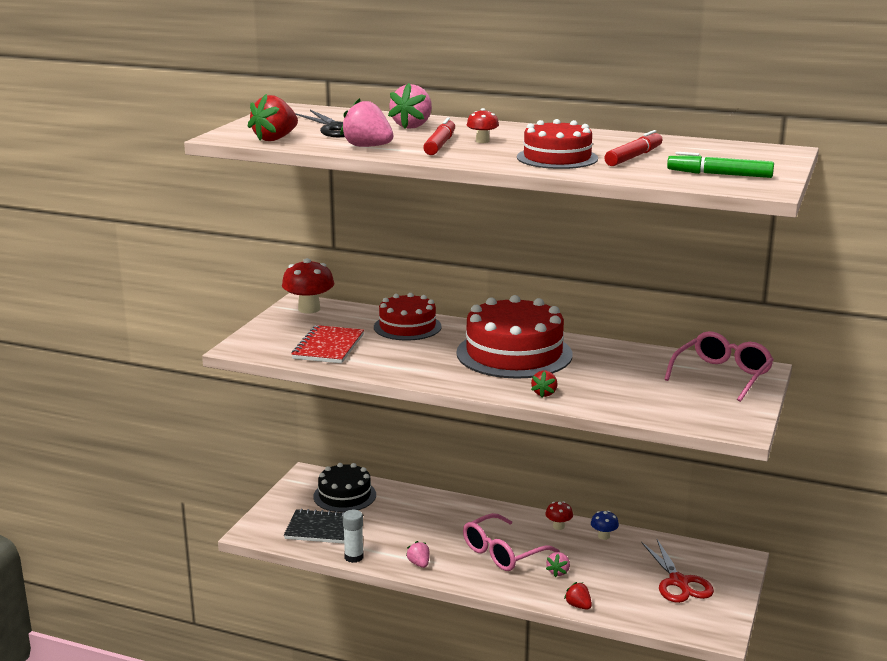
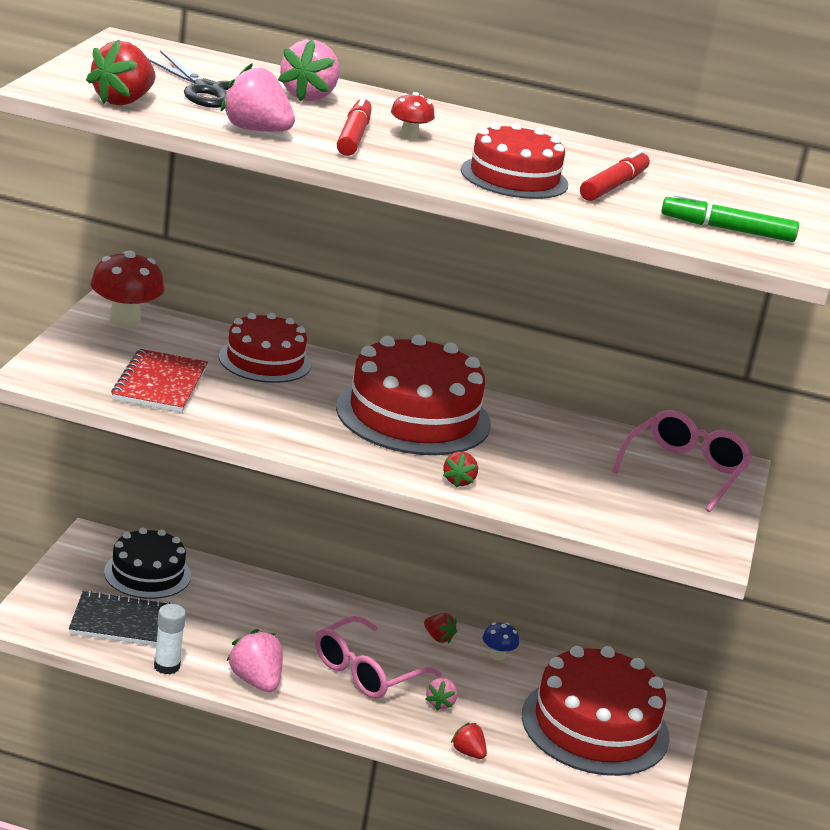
camera: 10 degrees left, 5 degrees up
(419, 564) = (256, 681): pink strawberry -> pink strawberry, size x1.73
(558, 526) = (438, 638): red mushroom -> red strawberry
(678, 582) = (595, 726): red scissors -> red cake

